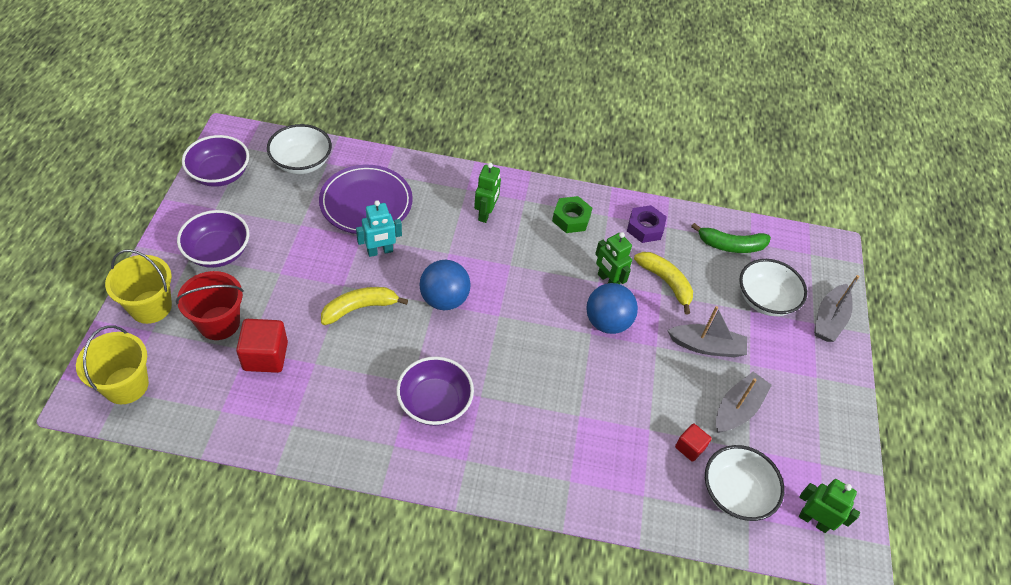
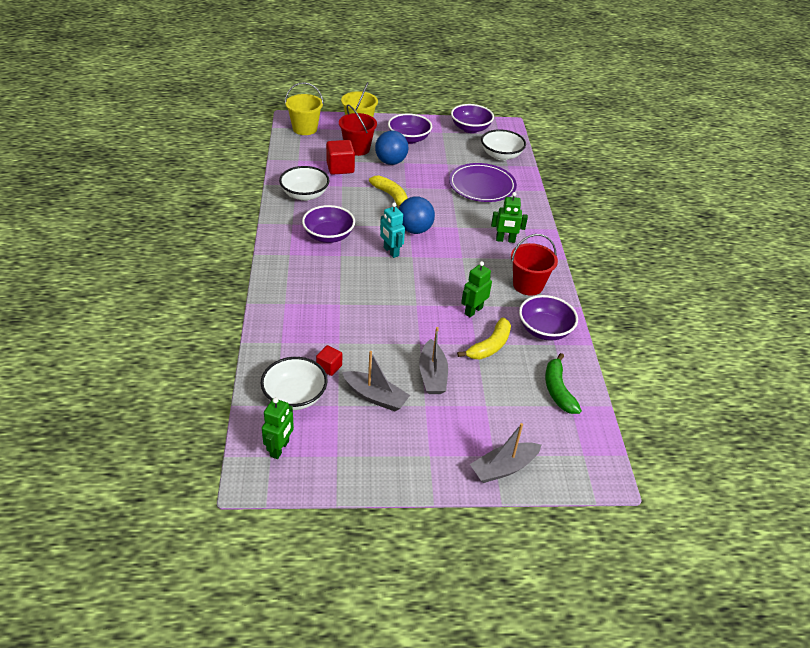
camera: 80 degrees right, 10 degrees down
(380, 251) = (442, 197): turquoise robot -> turquoise robot (391, 251)
(571, 218) = (528, 285): green nut -> red bucket
(607, 322) = (431, 313): blue ball -> blue ball (391, 162)
(645, 228) = (544, 330): purple nut -> purple bowl
(765, 299) = (504, 416): white bowl -> white bowl (304, 195)
(829, 319) = (503, 468): grey boat -> grey boat turned 45 degrees counterclockwise

